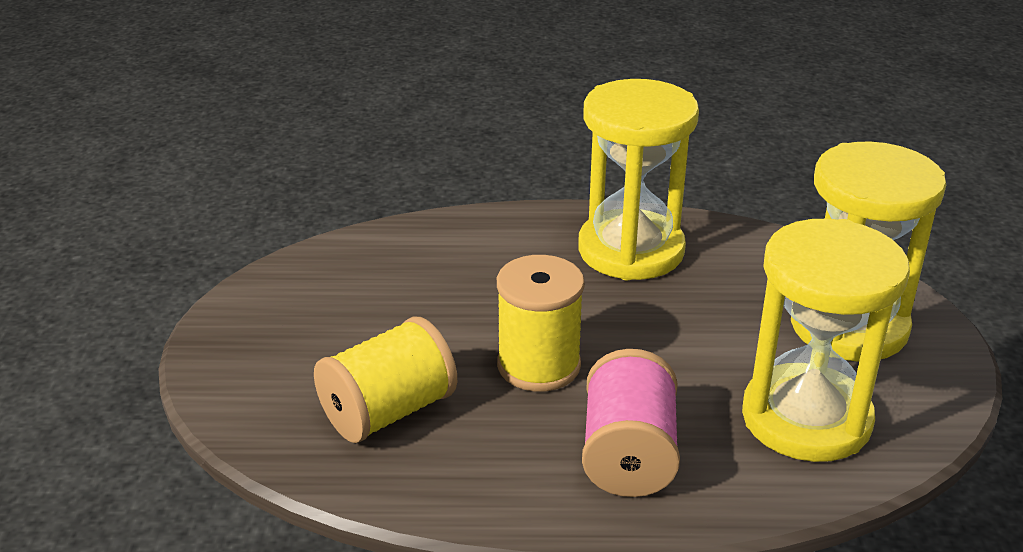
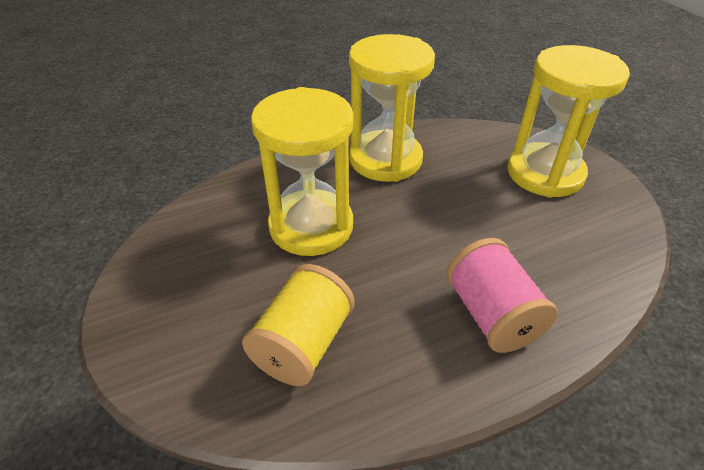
camera: 25 degrees left, 10 degrees up
(538, 365) = (385, 264): yellow spool -> none
(806, 418) = (572, 245): yellow hourglass -> yellow hourglass (311, 226)

